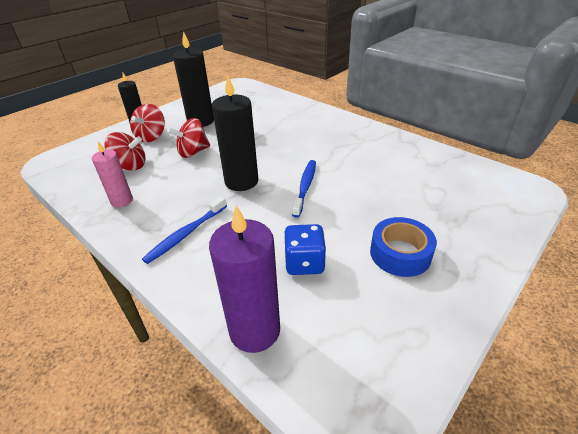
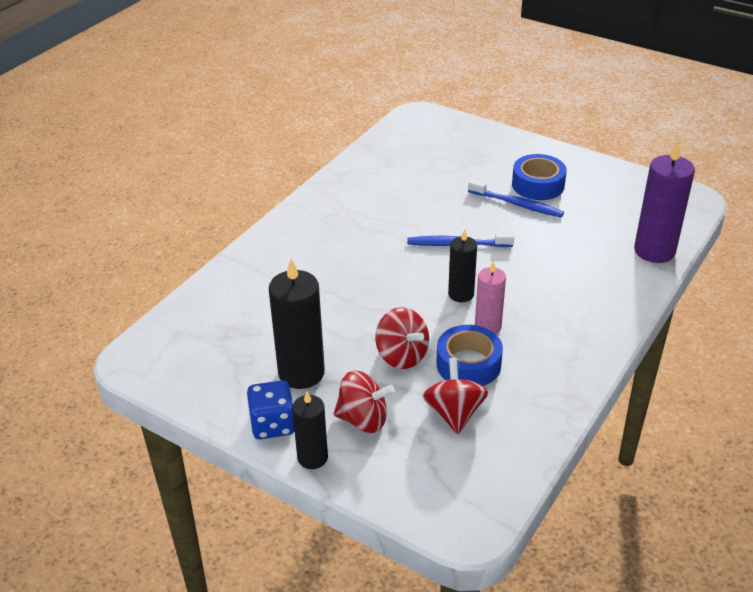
camera: 100 degrees left, 0 degrees up
(122, 201) = (534, 390): pink candle -> pink candle (488, 326)
(167, 176) = (468, 364): none -> blue tape
(186, 234) = (568, 316): blue toothbrush -> blue toothbrush (517, 204)
(241, 181) = (461, 294): black candle -> black candle, size x0.60
(304, 263) = (572, 234): blue dice -> blue dice (273, 424)

